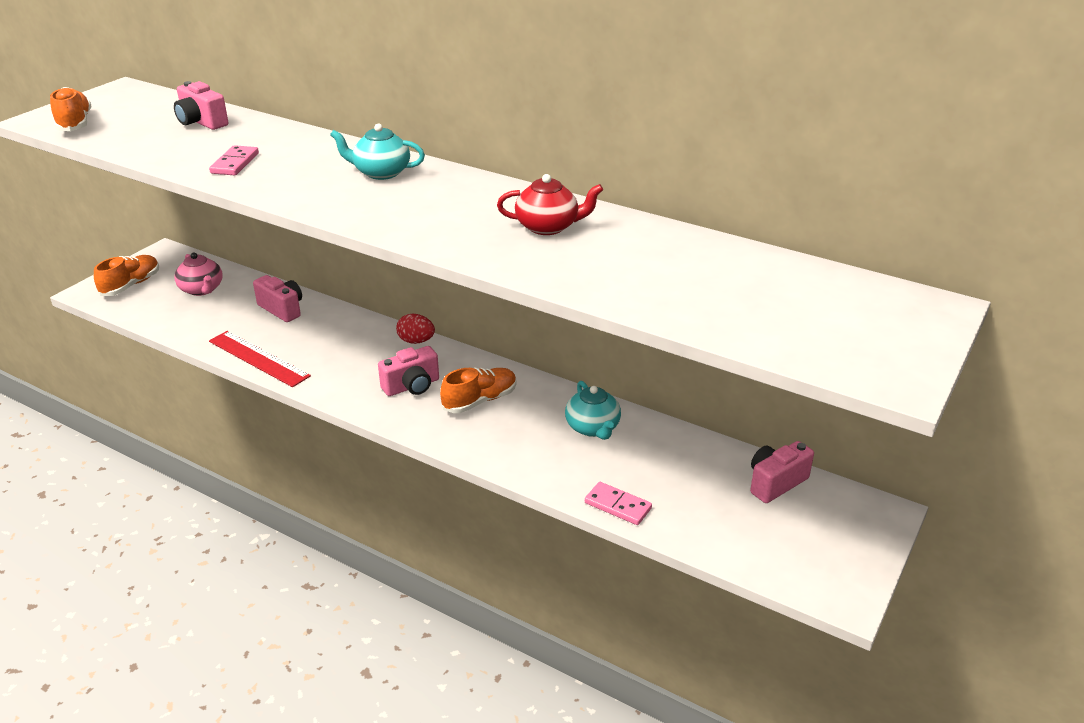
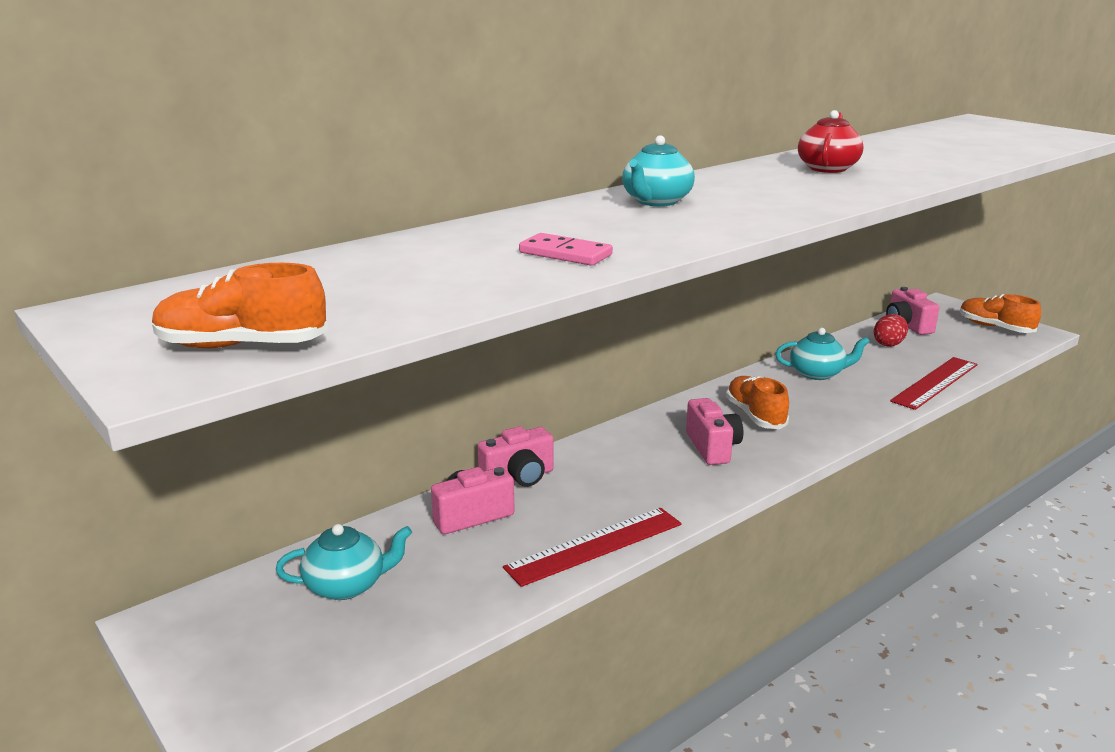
camera: 70 degrees left, 10 degrees down
(131, 285) = (254, 667): orange shoe -> orange shoe (995, 327)
(201, 122) = (371, 265): pink camera -> pink camera (518, 477)
(202, 289) = (347, 585): pink teapot -> turquoise teapot
(416, 341) = (617, 434): red egg -> red egg (889, 344)
(618, 505) = (935, 382): pink domino -> red ruler

